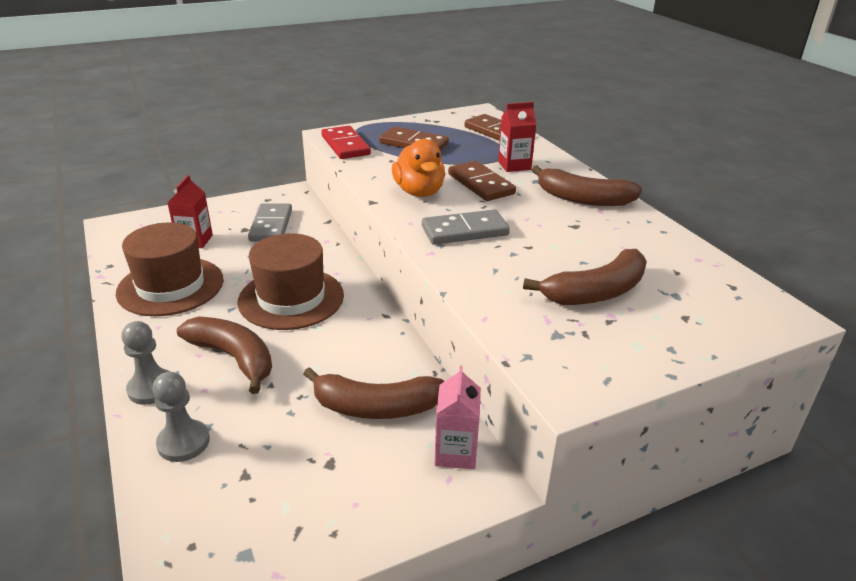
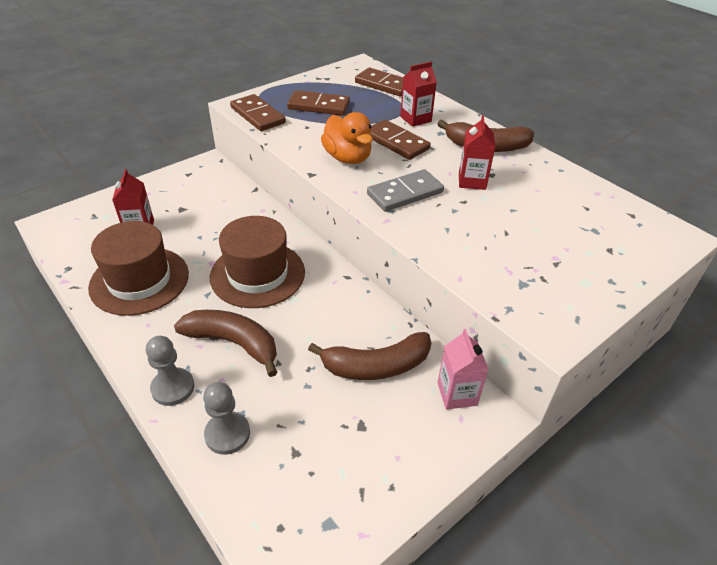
camera: 15 degrees left, 10 degrees up
(271, 225) = (204, 201): grey domino -> none
(345, 145) = (258, 115): red domino -> brown domino
(548, 229) = (472, 181): none -> red carton
(596, 292) = (535, 238): brown banana -> none

